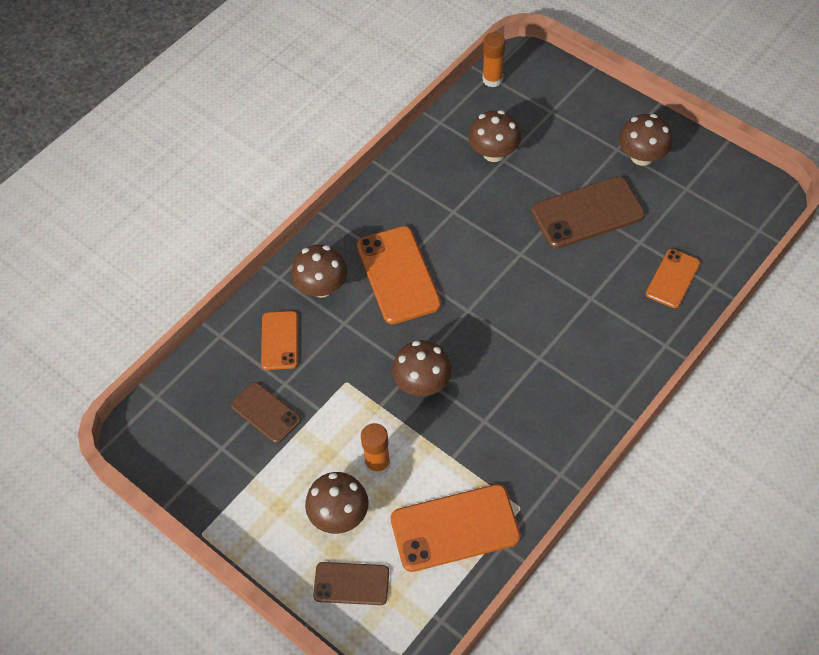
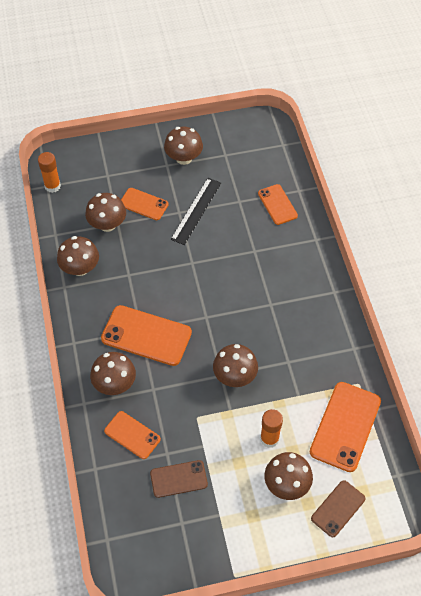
camera: 55 degrees left, 0 degrees up
(422, 168) = (80, 268): none -> brown mushroom
(548, 164) = (143, 204): none -> orange phone
(587, 213) = (196, 211): brown phone -> black ruler

